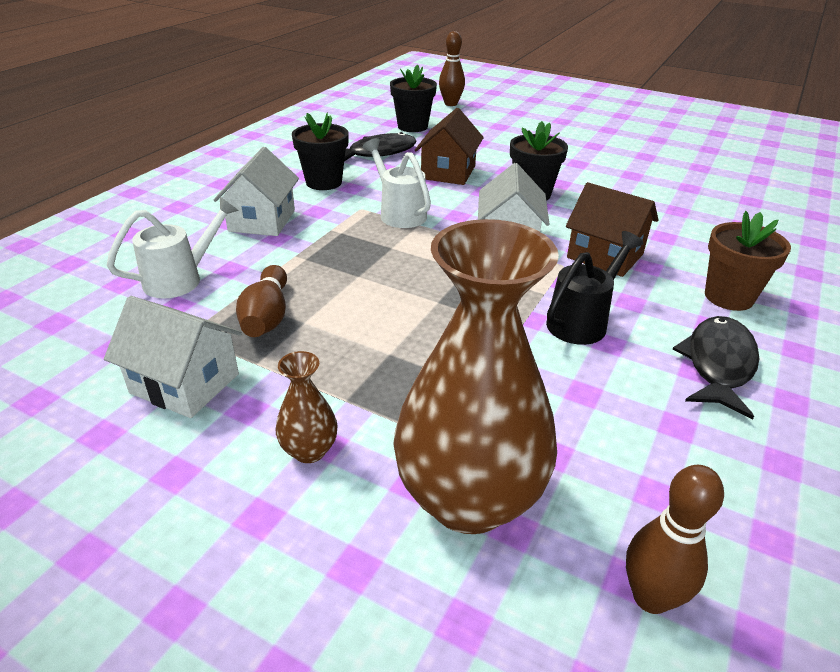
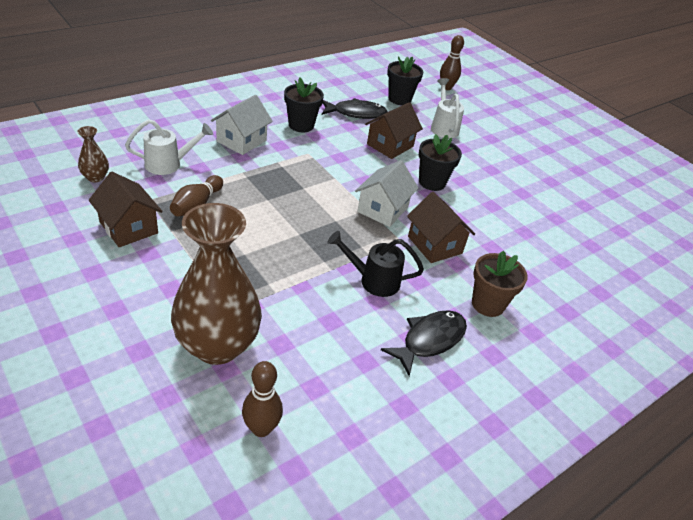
camera: 20 degrees right, 5 degrees up
(185, 383) = (128, 227): white house -> brown house
(309, 450) = (161, 288): brown vase -> brown vase (95, 177)
(399, 213) = (329, 165): white watering can -> white watering can (443, 127)
(582, 321) = (373, 280): black watering can -> black watering can turned 150 degrees counterclockwise

